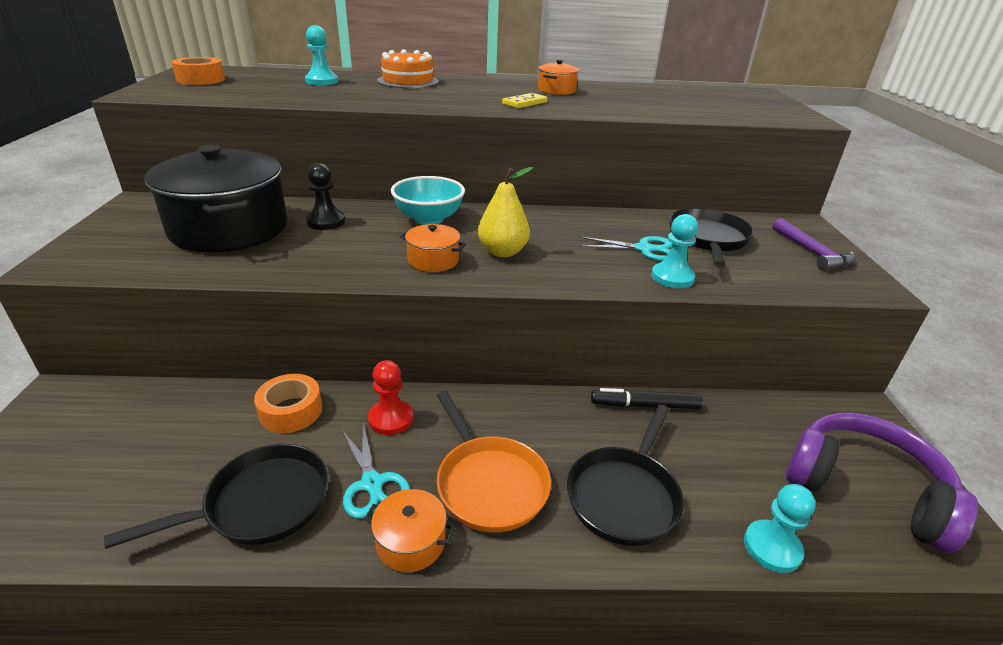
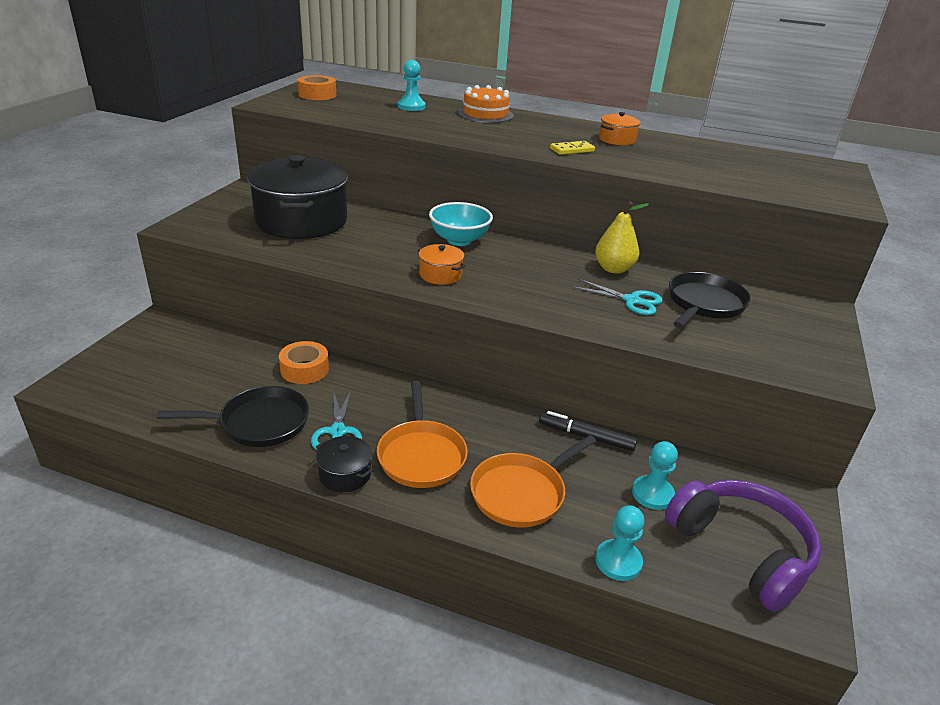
camera: 20 degrees right, 0 degrees up
(326, 222) = (375, 228): black pawn -> none
(391, 419) = (373, 393): red pawn -> none
(410, 542) = (345, 474): orange pot -> black pot
(502, 252) = (502, 279): yellow pear -> yellow pear (613, 269)
(624, 495) = (521, 493): black pan -> orange pan
(672, 277) = (636, 329): turquoise pawn -> turquoise pawn (652, 494)
(812, 252) = (802, 336): purple hammer -> none

